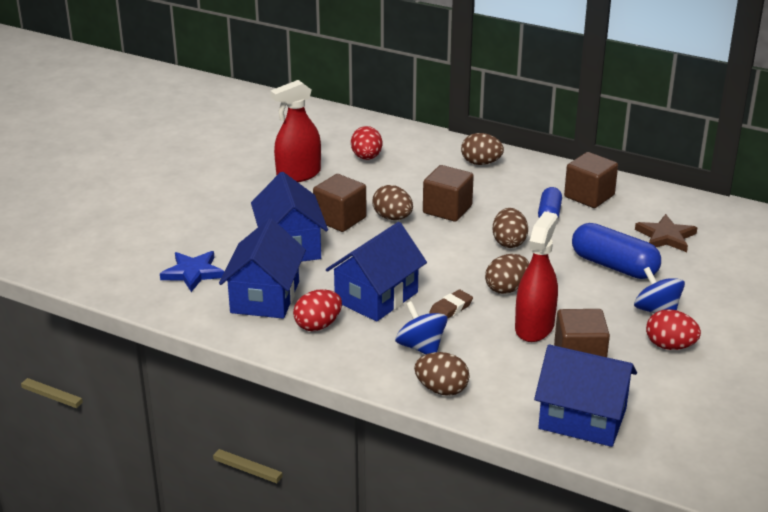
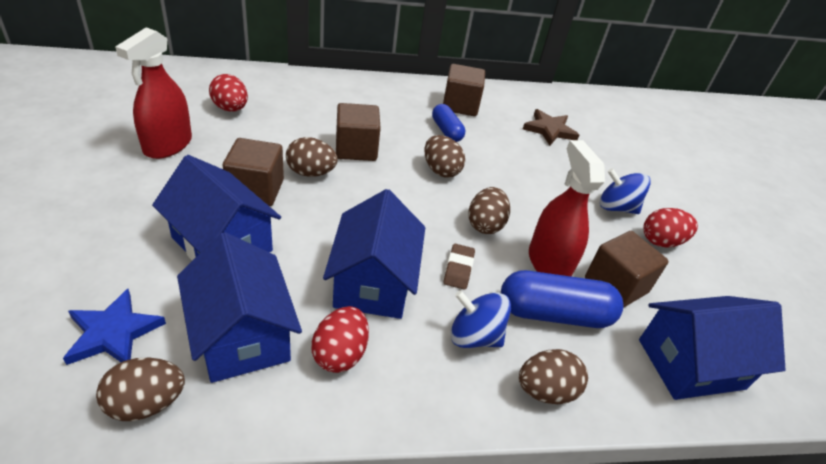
camera: 40 degrees left, 10 degrees up
(481, 163) = (345, 92): brown egg -> brown egg (146, 403)
(614, 266) = (542, 170): blue capsule -> blue capsule (554, 313)

